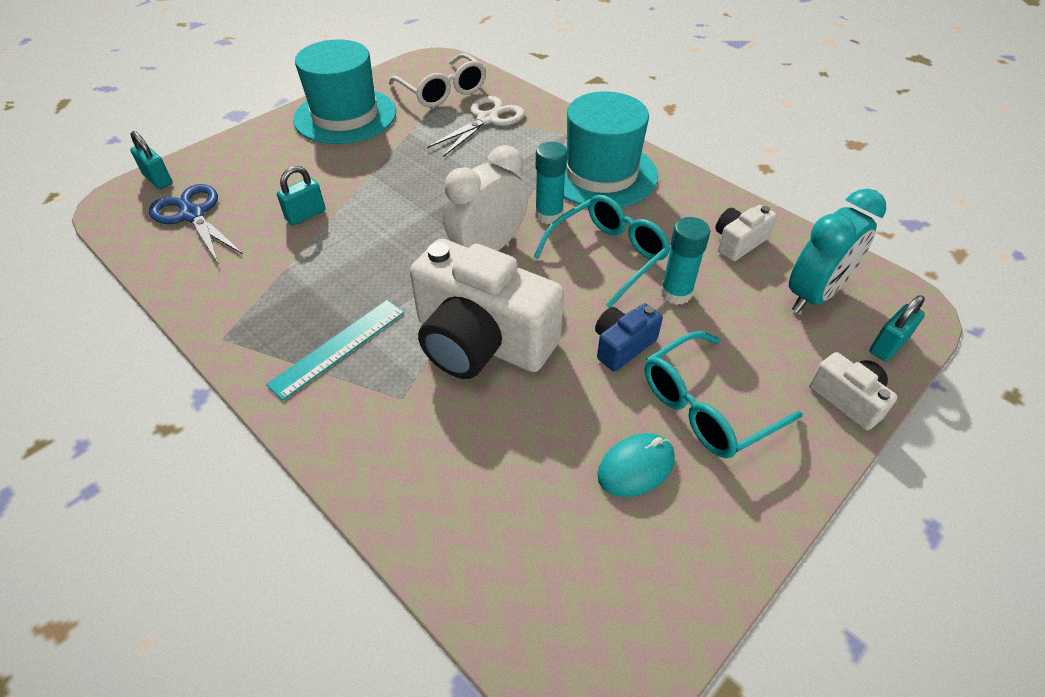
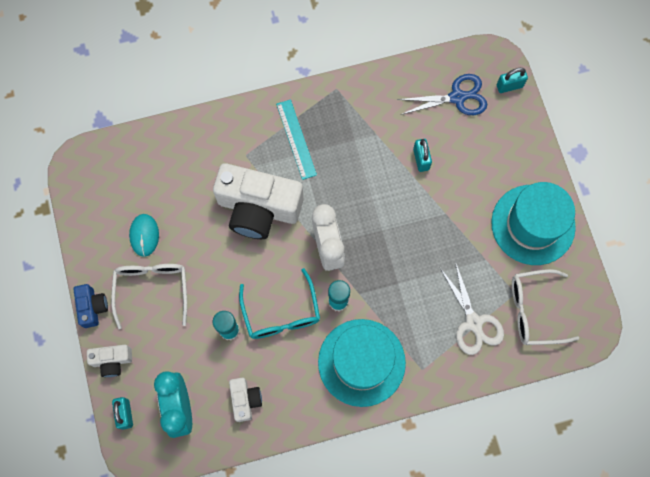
camera: 120 degrees right, 25 degrees up
(481, 341) = (258, 208): white camera -> white camera turned 135 degrees counterclockwise
(622, 346) = (212, 275): blue camera -> blue camera (92, 307)
(706, 407) = (152, 289): turquoise glasses -> white glasses

